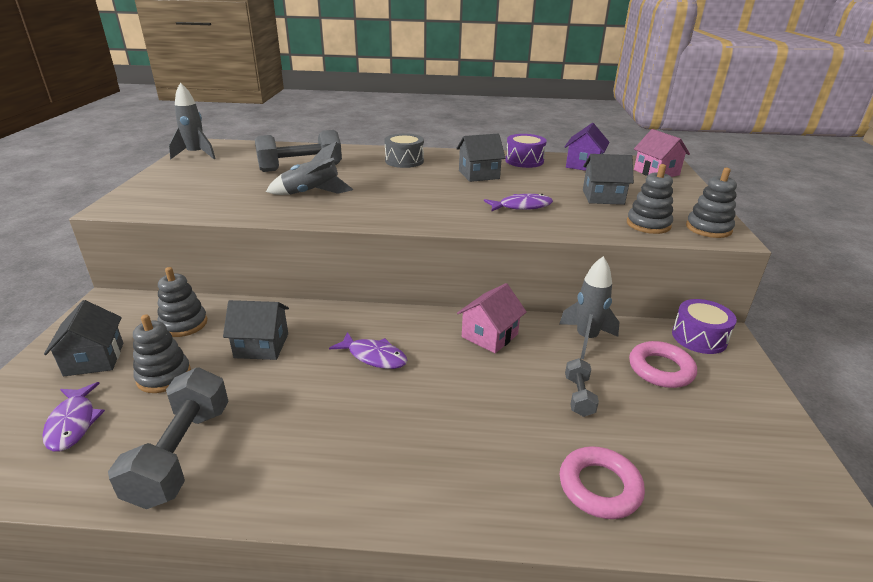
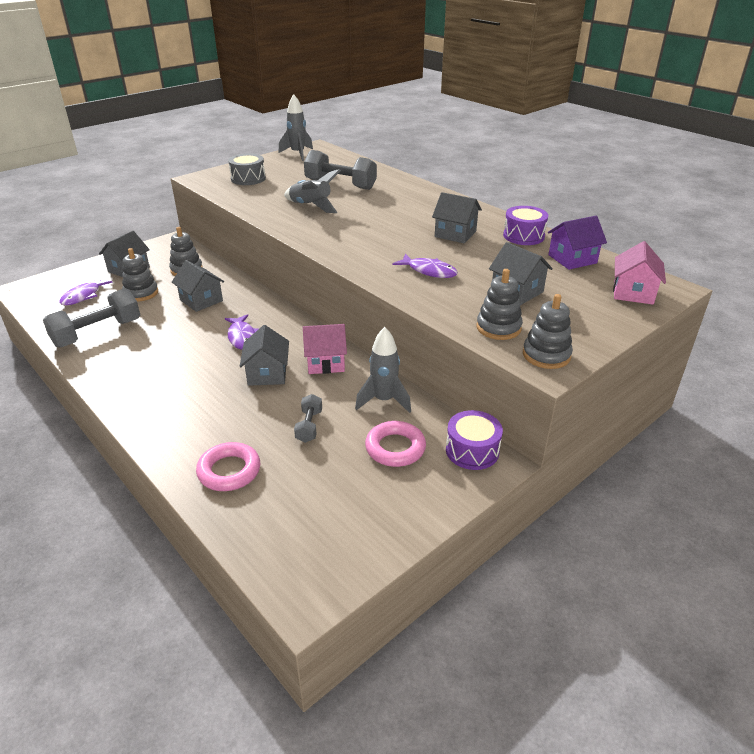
camera: 45 degrees right, 5 degrees up
(404, 161) = (422, 202): grey drum -> grey drum (248, 178)
(461, 375) = (267, 374): none -> grey house
(578, 396) = (309, 426): grey dumbbell -> grey dumbbell turned 45 degrees counterclockwise

